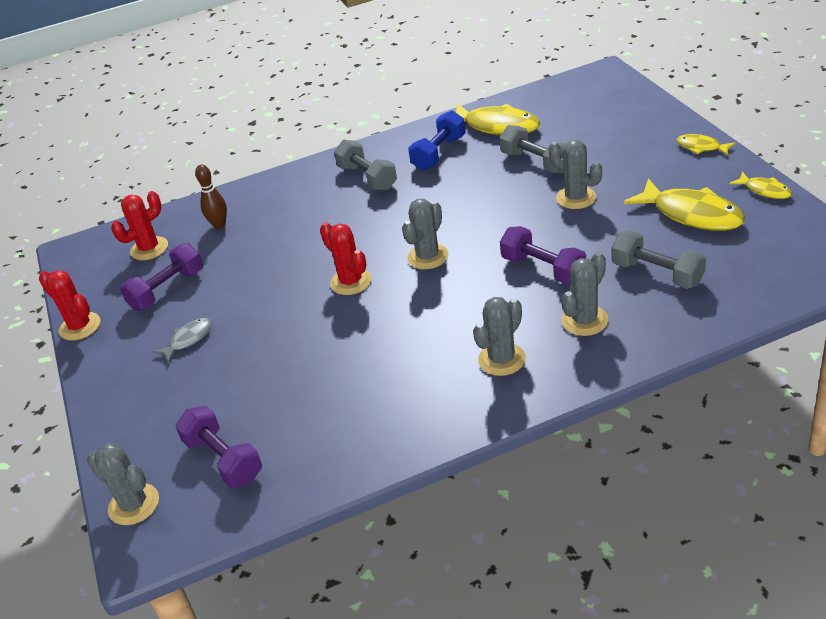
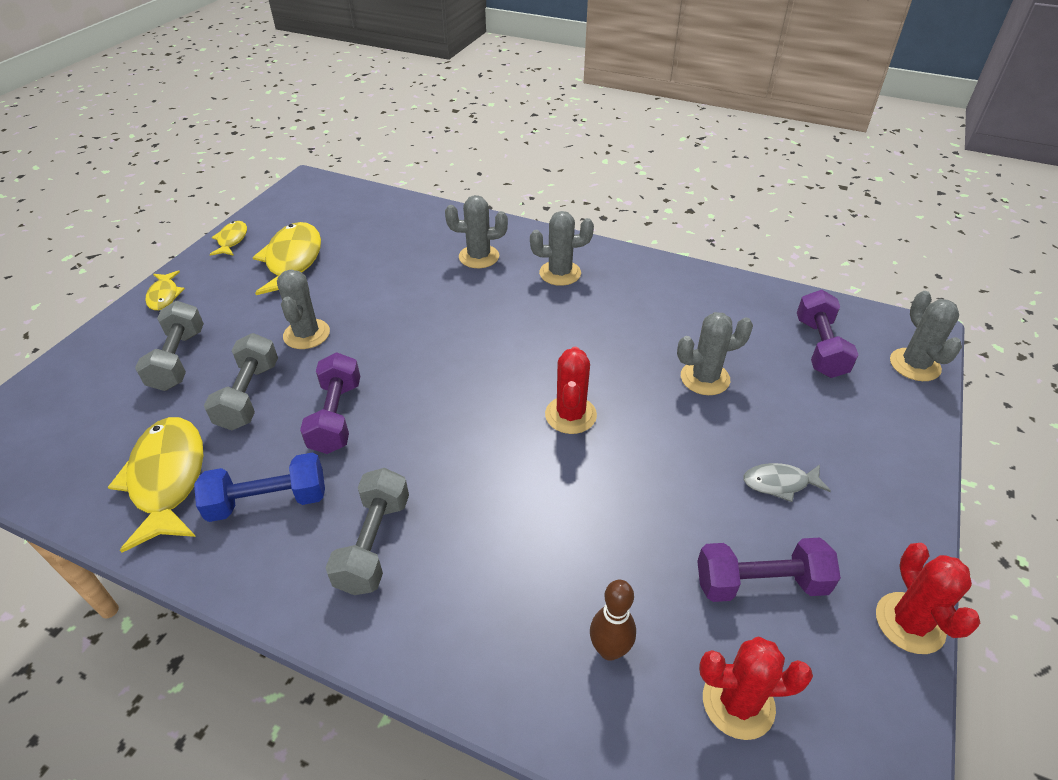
camera: 140 degrees left, 5 degrees up
(428, 257) = (482, 383): grey cactus -> grey cactus (705, 378)
(543, 269) = (435, 303): purple dumbbell -> purple dumbbell (336, 417)
(657, 274) = (392, 248): grey dumbbell -> grey dumbbell (178, 360)

